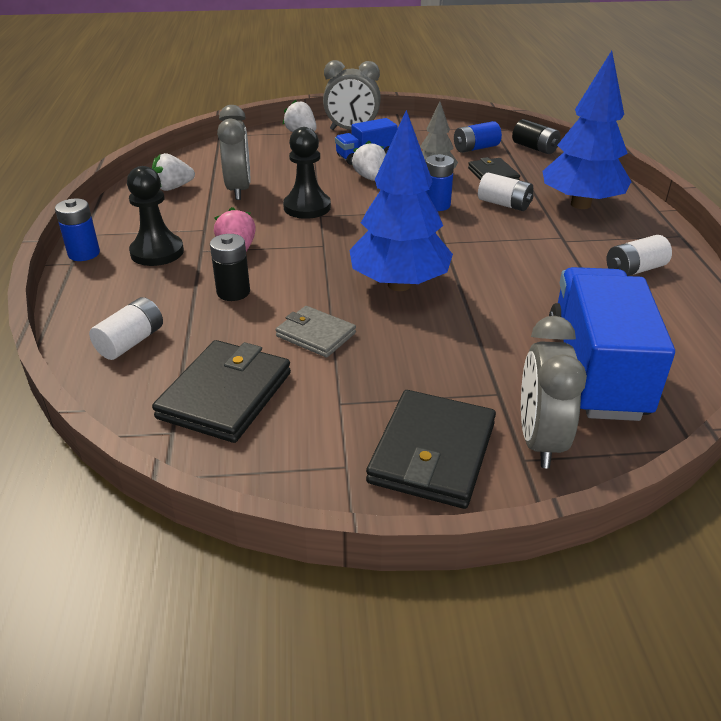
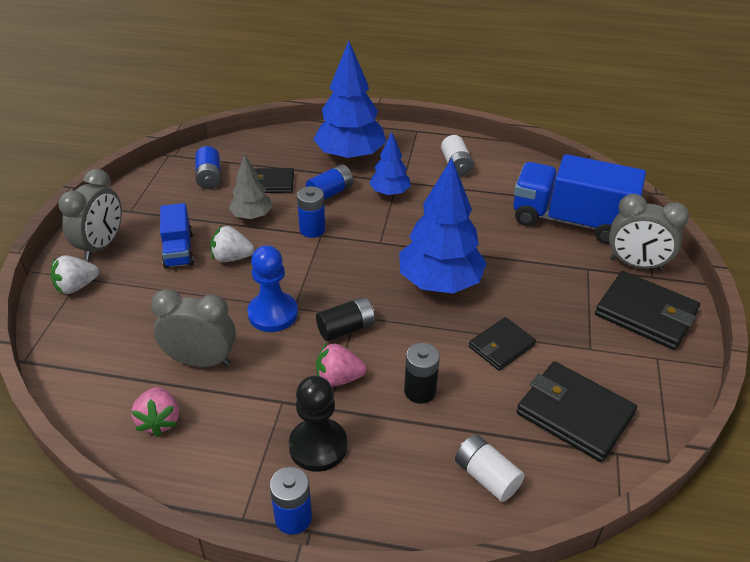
camera: 75 degrees left, 5 degrees up
(173, 188) = (159, 421): white strawberry -> pink strawberry
(307, 207) = (273, 313): black pawn -> blue pawn
(316, 335) = (501, 346): grey wallet -> black wallet
(504, 204) = (330, 193): white battery -> blue battery
(534, 148) = (232, 146): black battery -> black battery (346, 328)
(535, 235) = (390, 193): none -> blue tree

